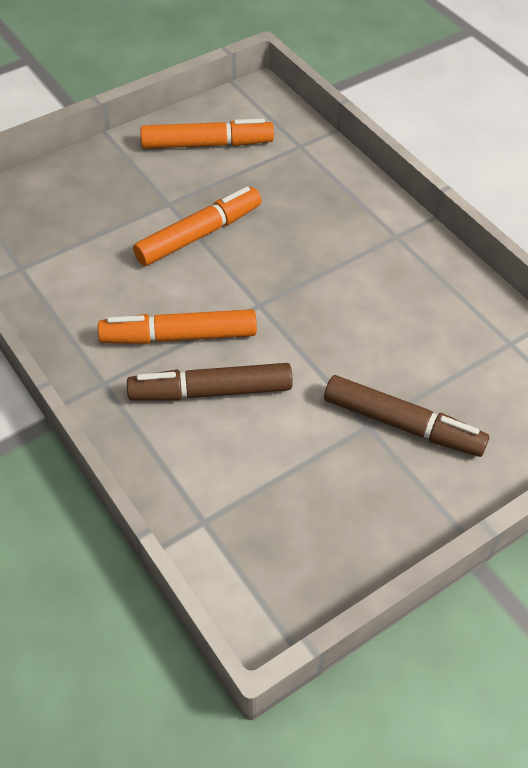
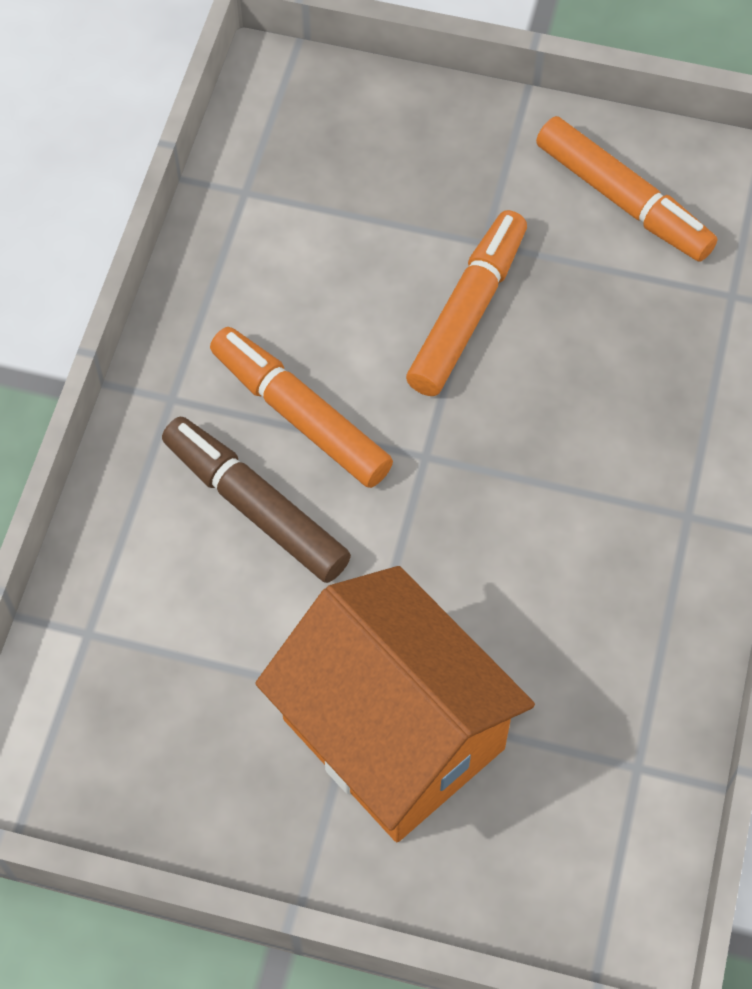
camera: 50 degrees right, 10 degrees up
(199, 235) = (468, 312): orange marker -> orange marker turned 75 degrees counterclockwise
(402, 424) = (393, 734): brown marker -> orange house

